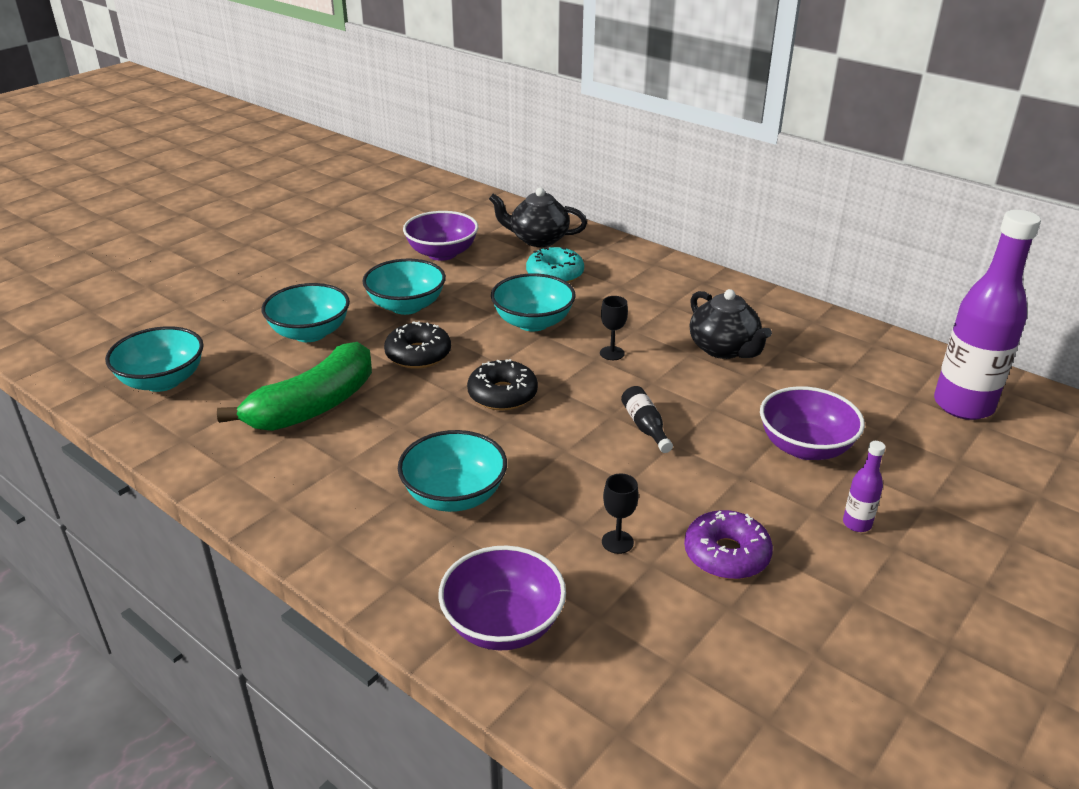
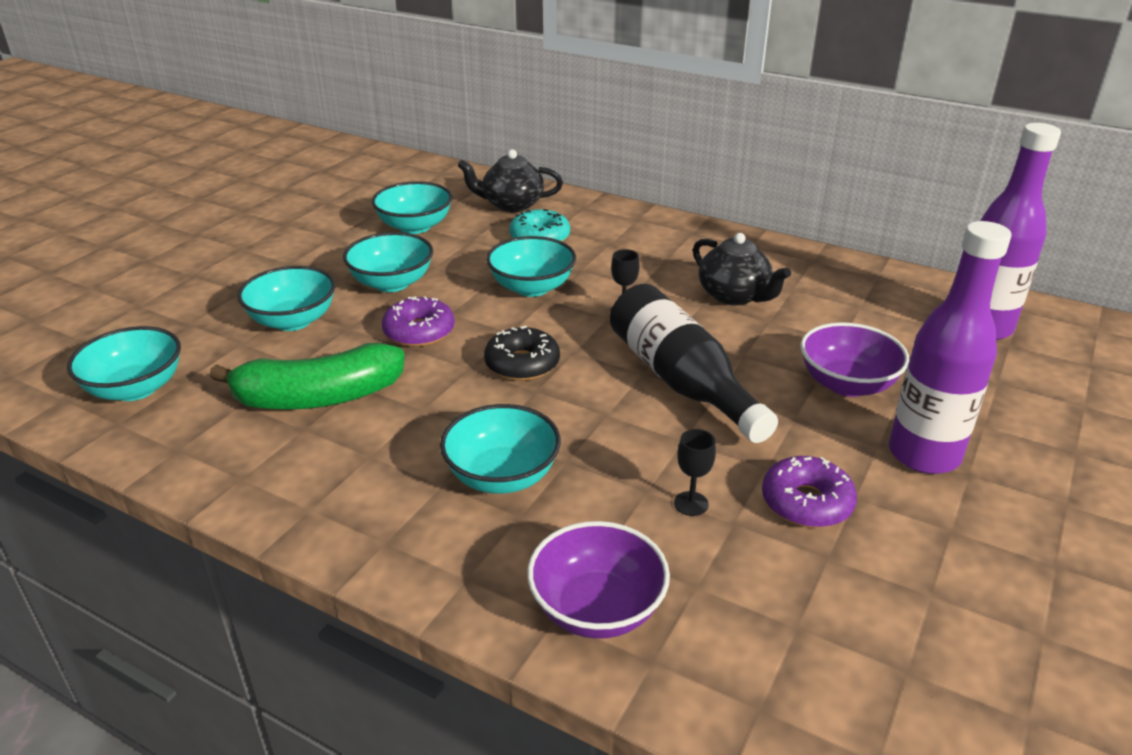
camera: 10 degrees left, 0 degrees up
(314, 406) = (319, 397): green banana -> green banana turned 45 degrees clockwise
(418, 354) = (419, 332): black donut -> purple donut
(442, 253) = (415, 226): purple bowl -> turquoise bowl
(645, 427) = (681, 381): black bottle -> black bottle, size x2.39
(857, 524) = (923, 455): purple bottle -> purple bottle, size x2.39

